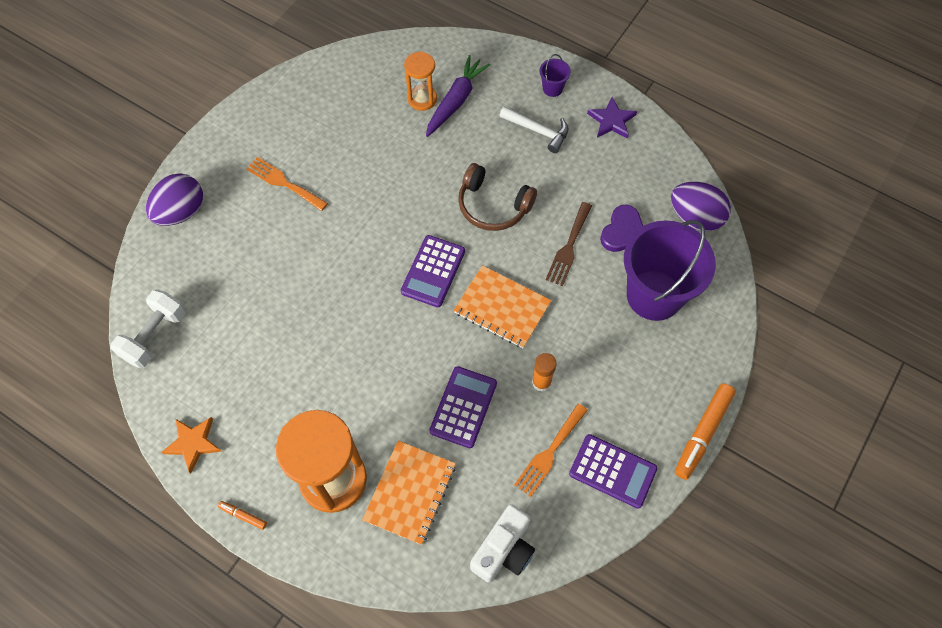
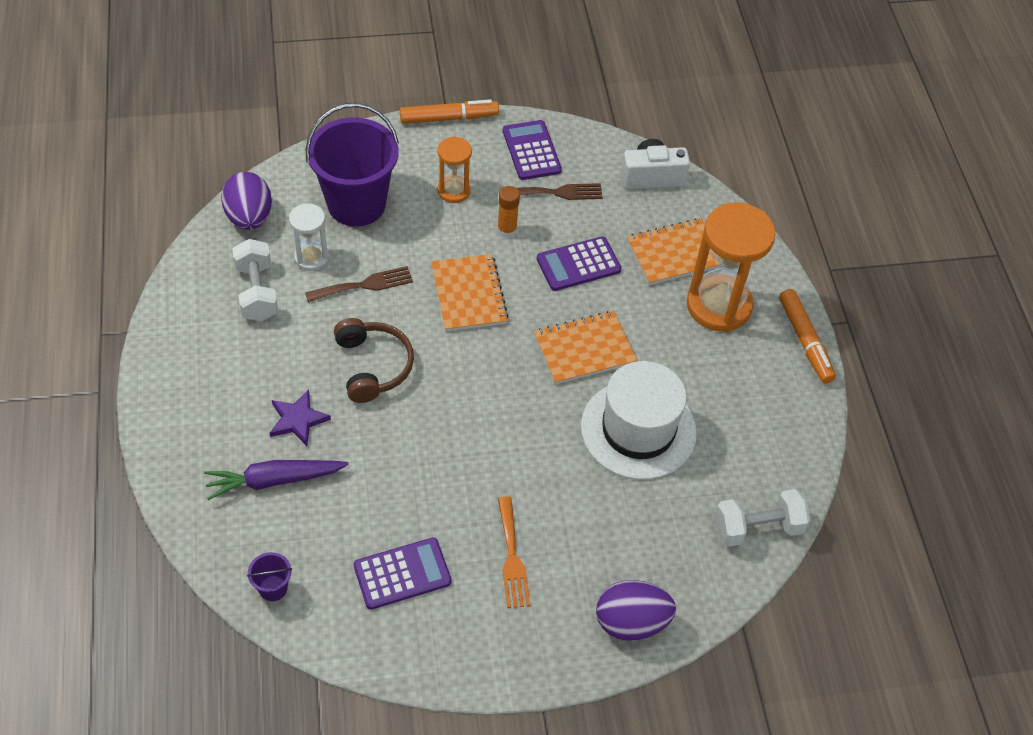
camera: 135 degrees left, 10 degrees down
(193, 443) = (799, 418): orange star -> none
(243, 516) = (805, 340): orange marker -> orange marker, size x2.12
(292, 326) = (638, 429): none -> white hat
(386, 346) = (584, 349): none -> orange notebook
(422, 99) = (298, 513): orange hourglass -> orange hourglass (454, 191)
(433, 271) = (483, 365): purple calculator -> purple calculator (402, 574)
(538, 131) = (252, 386): white hammer -> none
(549, 453) = (557, 192): orange fork -> brown fork
(552, 88) = (185, 407): purple bucket -> purple bucket (273, 588)
(611, 120) = (187, 336): purple star -> purple star (298, 420)
(617, 180) = (257, 292): none -> white dumbbell
(622, 231) = (311, 258): purple heart -> white hourglass

